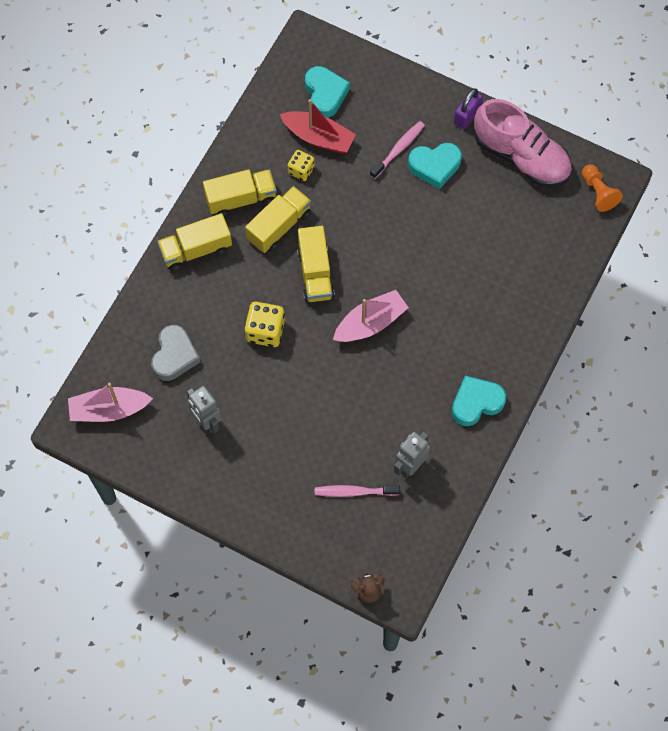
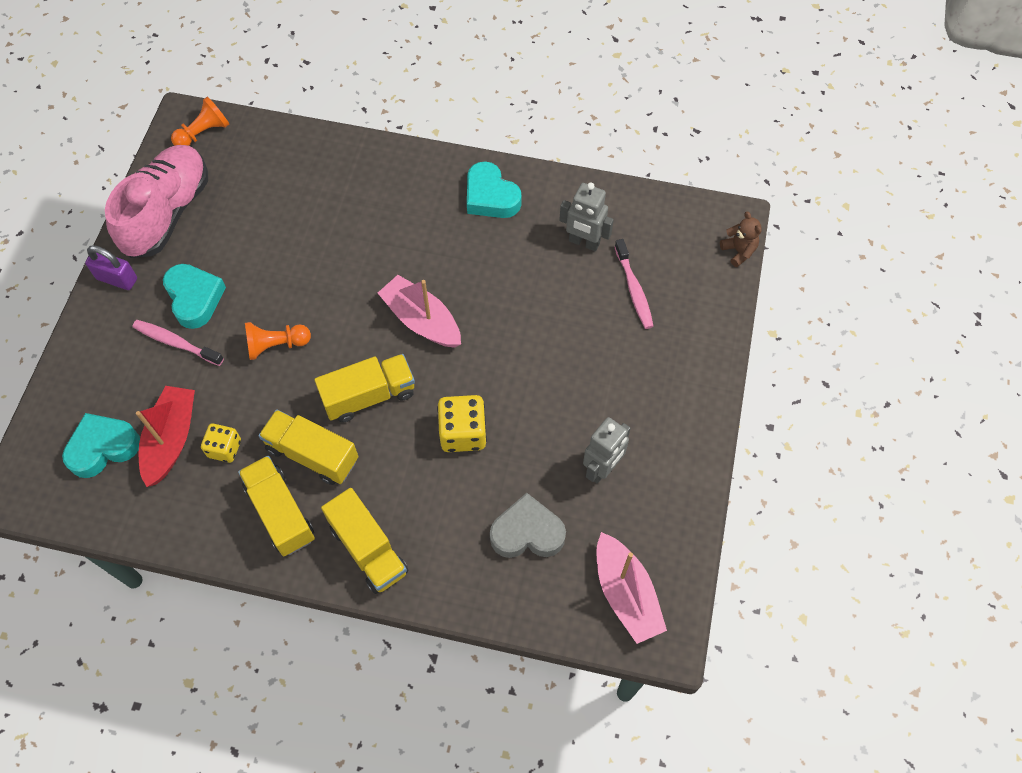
camera: 105 degrees left, 5 degrees down
(377, 216) = (276, 345): none -> orange pawn

